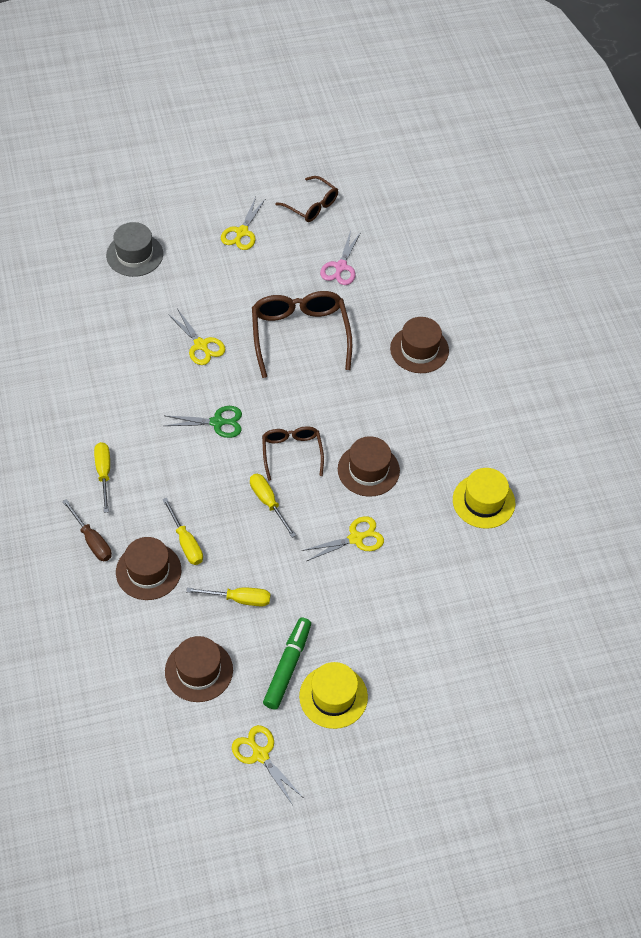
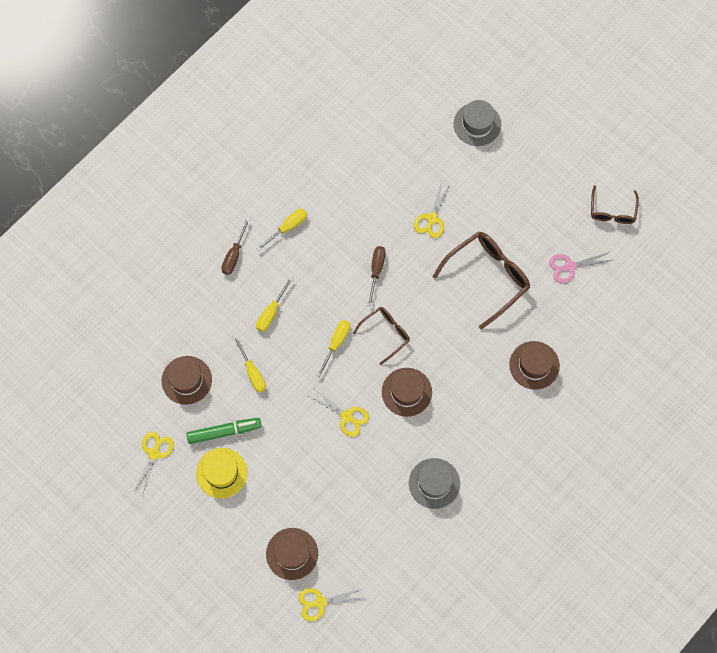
camera: 60 degrees right, 15 degrees up
(148, 571) = (235, 303): brown hat -> brown hat (292, 553)
(217, 422) = (376, 271): green scissors -> brown screwdriver
(242, 232) = (551, 180): yellow scissors -> yellow scissors (320, 602)
(483, 501) = (434, 483): yellow hat -> grey hat

